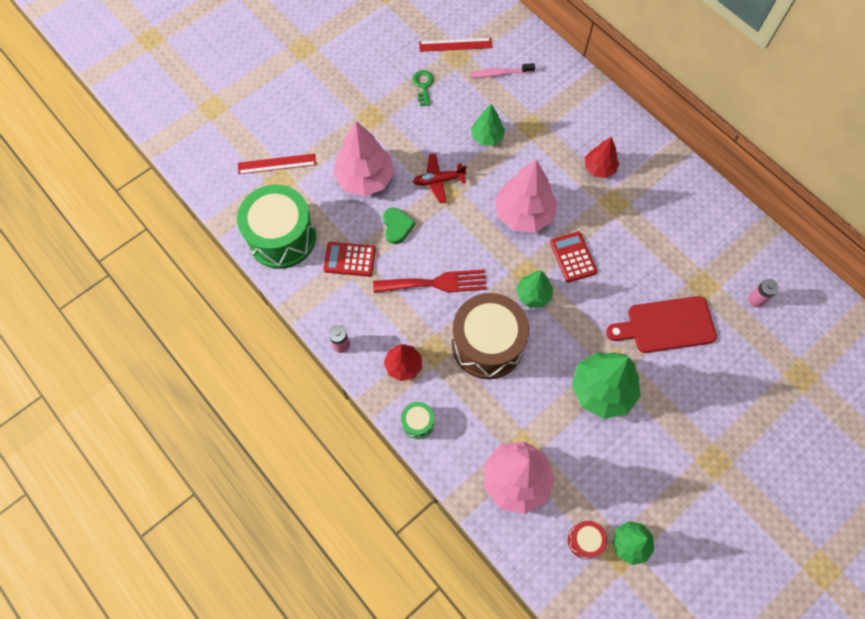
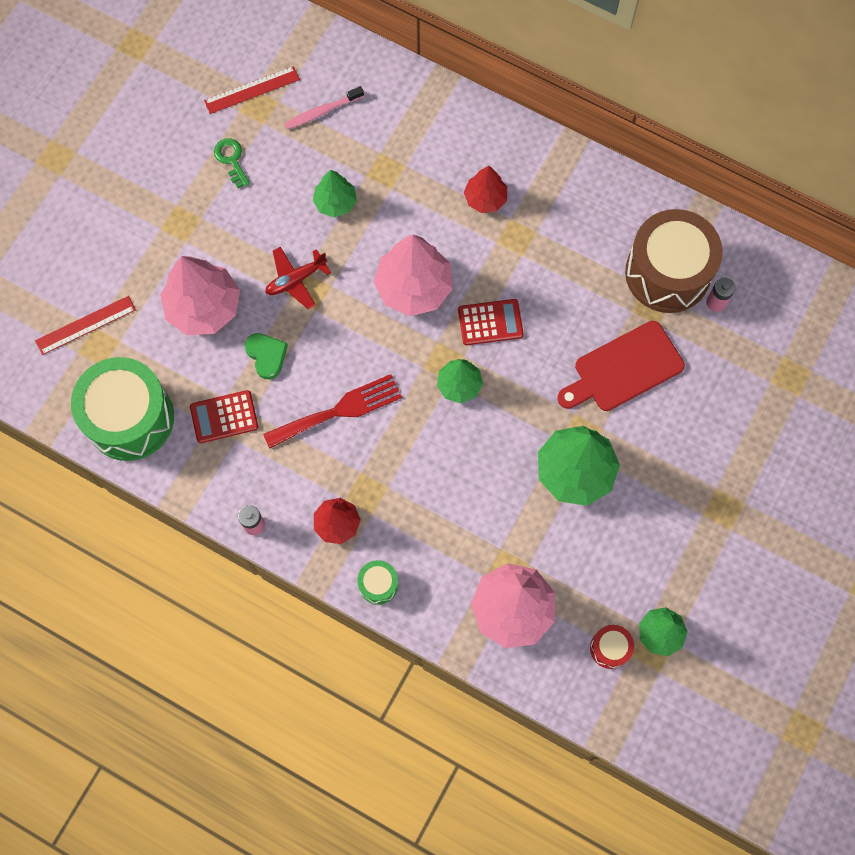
camera: 20 degrees left, 5 degrees up
(487, 344) = (426, 464): brown drum -> brown drum (667, 273)
(573, 257) = (490, 322): red calculator -> red calculator turned 120 degrees clockwise

